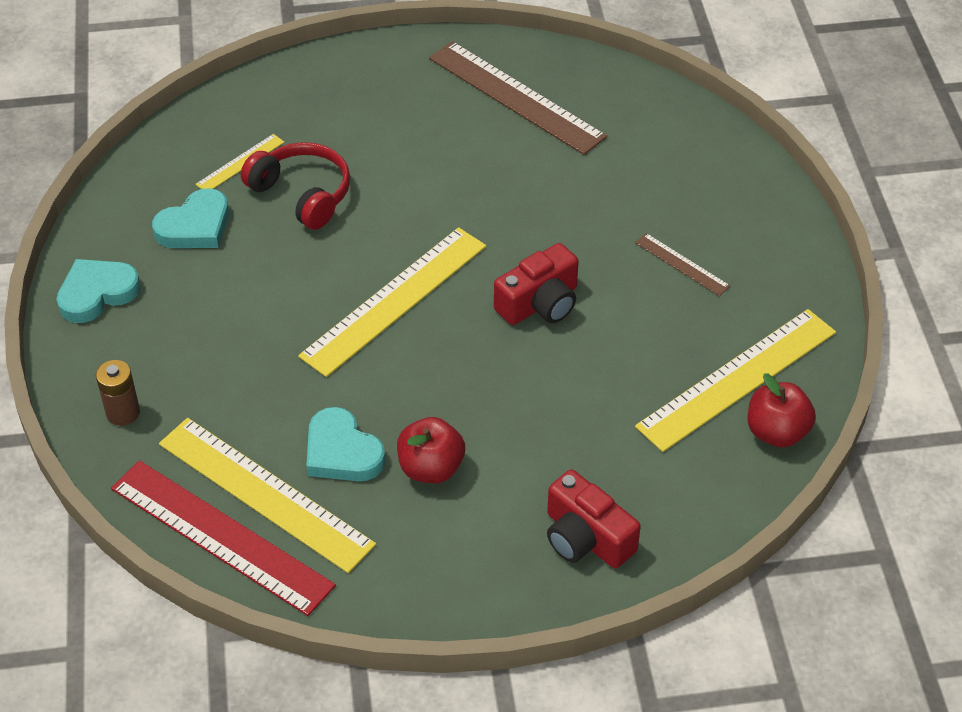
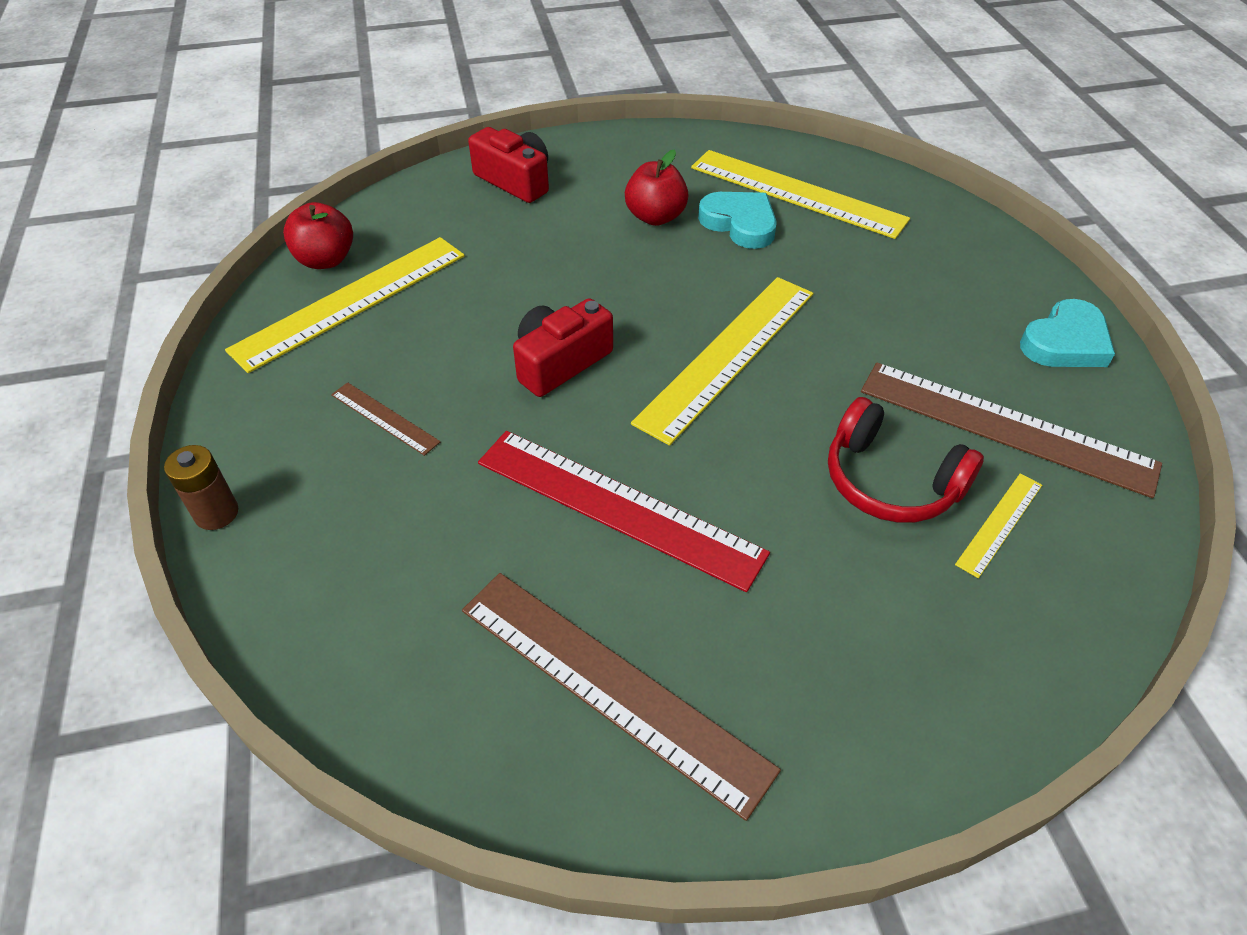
camera: 175 degrees right, 0 degrees up
(123, 412) = (959, 240): brown battery -> brown battery (216, 513)
(195, 226) = (1005, 427): turquoise heart -> brown ruler
(221, 536) = (820, 166): red ruler -> red ruler (618, 507)

